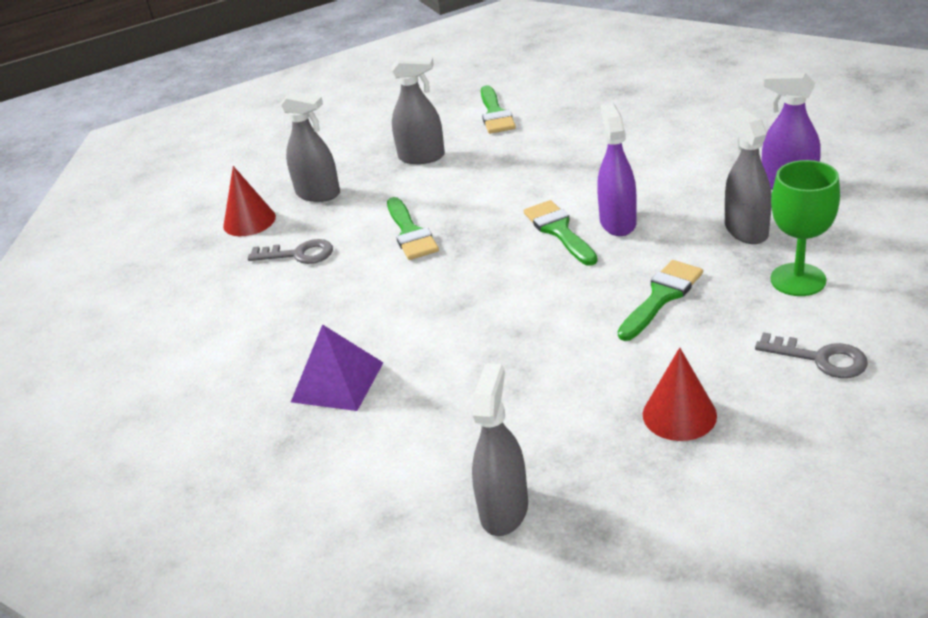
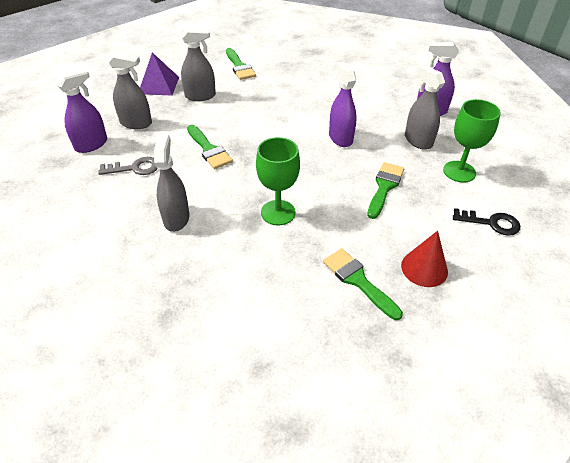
camera: 20 degrees left, 10 degrees up
(249, 221) = (91, 144): red cone -> purple spray bottle
(337, 382) = (191, 263): purple pyramid -> purple pyramid (159, 85)
(482, 324) = (278, 212): none -> green goblet
(504, 510) = (337, 351): grey spray bottle -> grey spray bottle (176, 218)
(559, 231) = (306, 144): green brush -> green brush (358, 280)
(820, 358) = (491, 223): grey key -> black key

